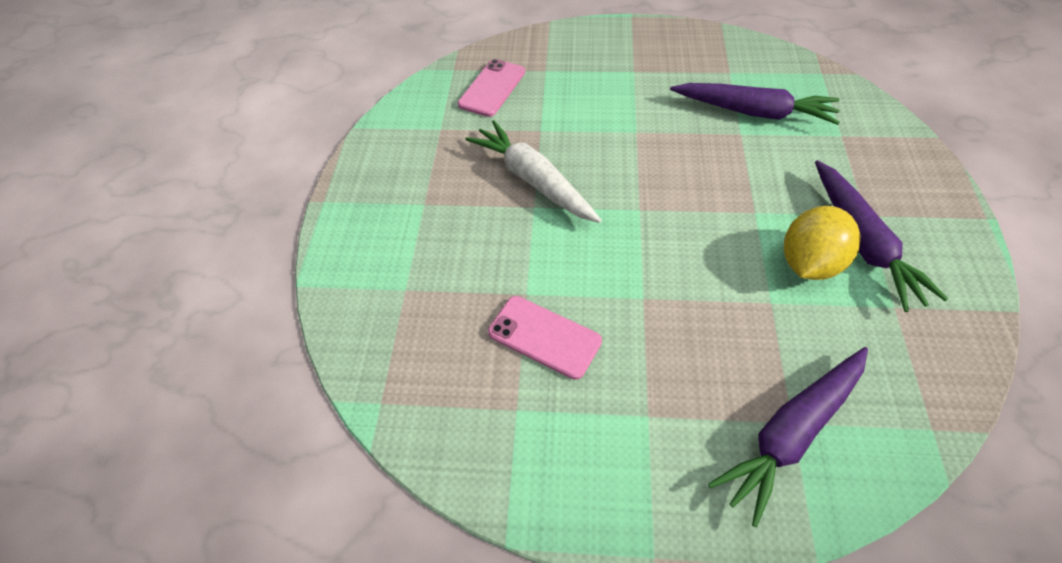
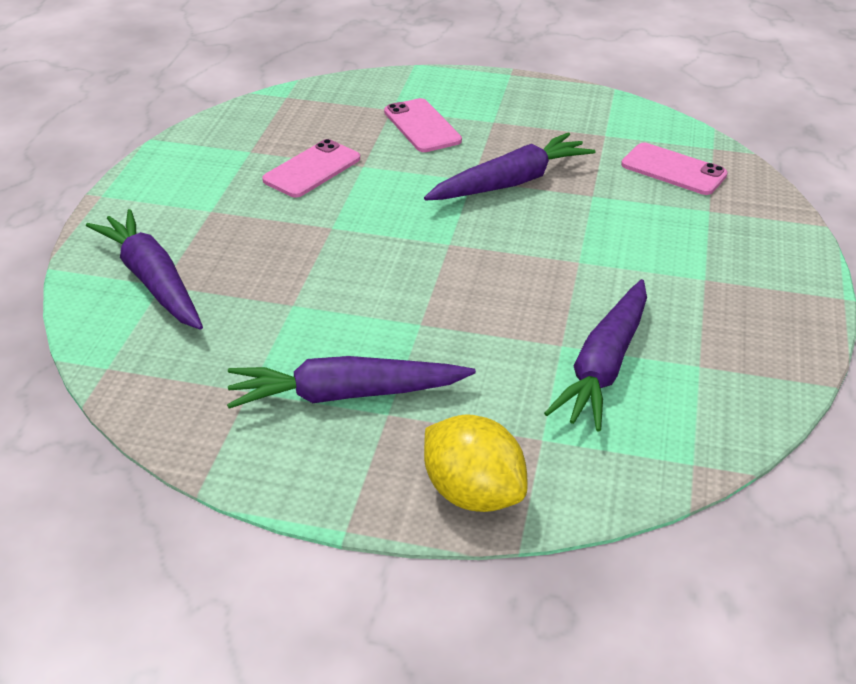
camera: 95 degrees right, 15 degrees down
(441, 257) = (422, 126): none -> pink phone
(533, 180) = (510, 182): white carrot -> purple carrot
(809, 263) = (332, 344): yellow lemon -> yellow lemon (472, 494)

